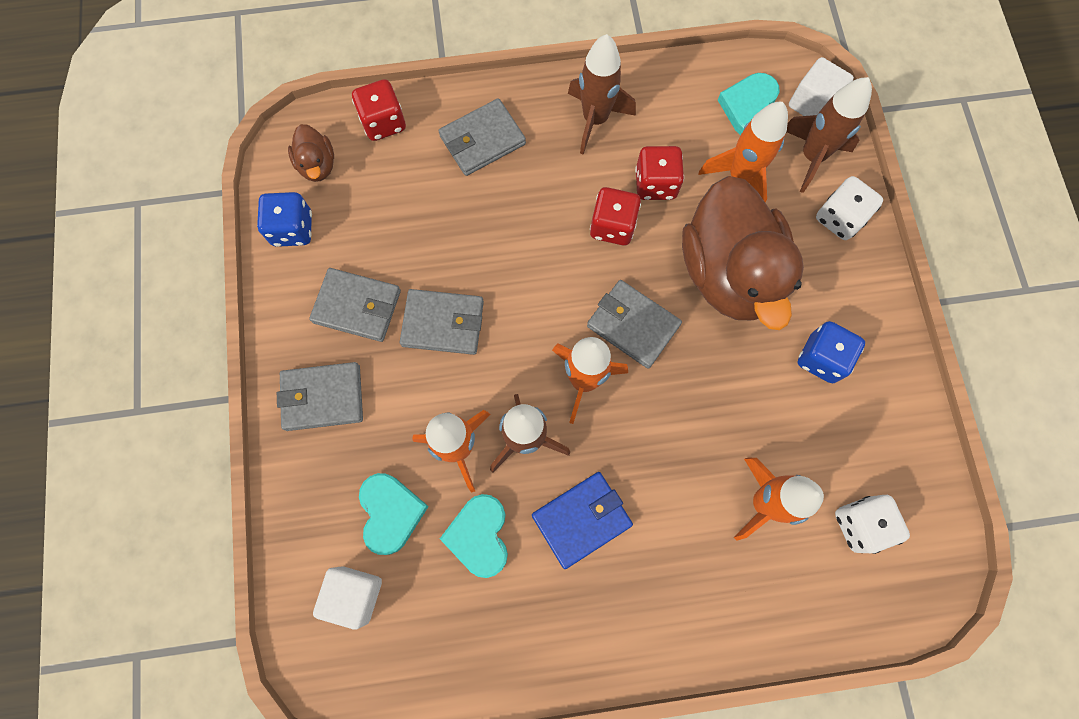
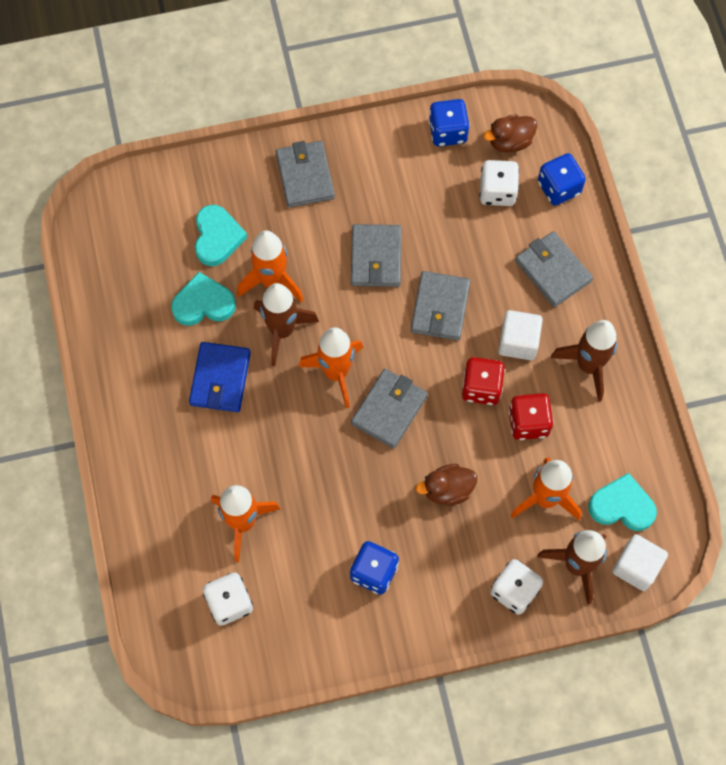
camera: 85 degrees right, 5 degrees down
(354, 595) = (155, 220): white cube -> white cube (518, 342)
(357, 306) = (384, 190): grey wallet -> grey wallet (440, 307)
(378, 185) = (497, 191): none -> white dice
(383, 122) = (559, 188): red dice -> blue dice
(391, 513) = (217, 237): turquoise heart -> turquoise heart turned 75 degrees counterclockwise
(581, 520) = (220, 379): blue wallet -> blue wallet turned 45 degrees clockwise
(728, 273) = (447, 490): brown duck -> brown duck, size x0.44

